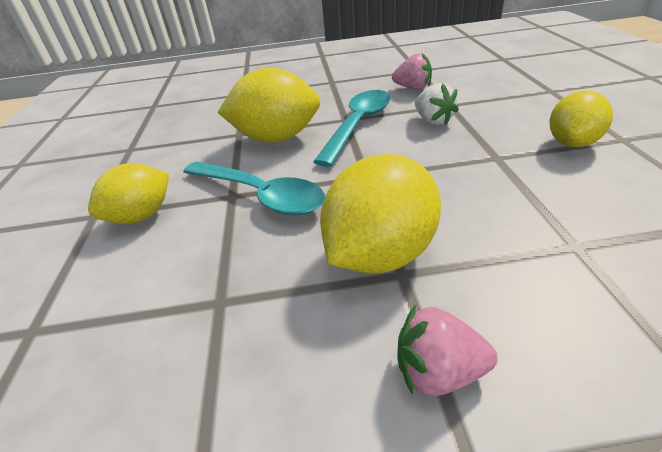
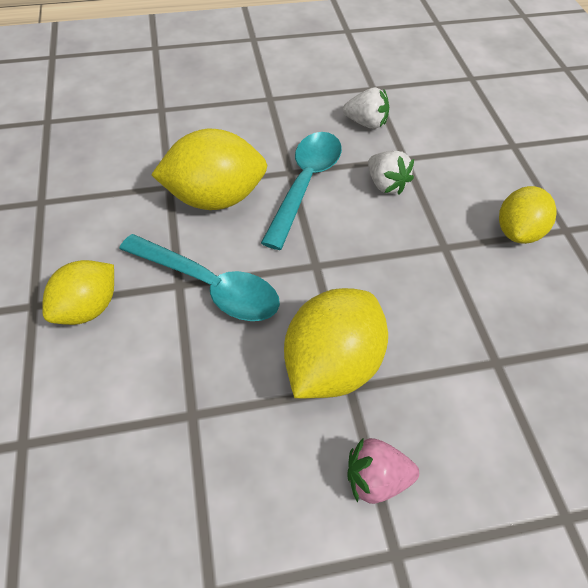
camera: 10 degrees left, 15 degrees up
(413, 88) = (366, 123): pink strawberry -> white strawberry

